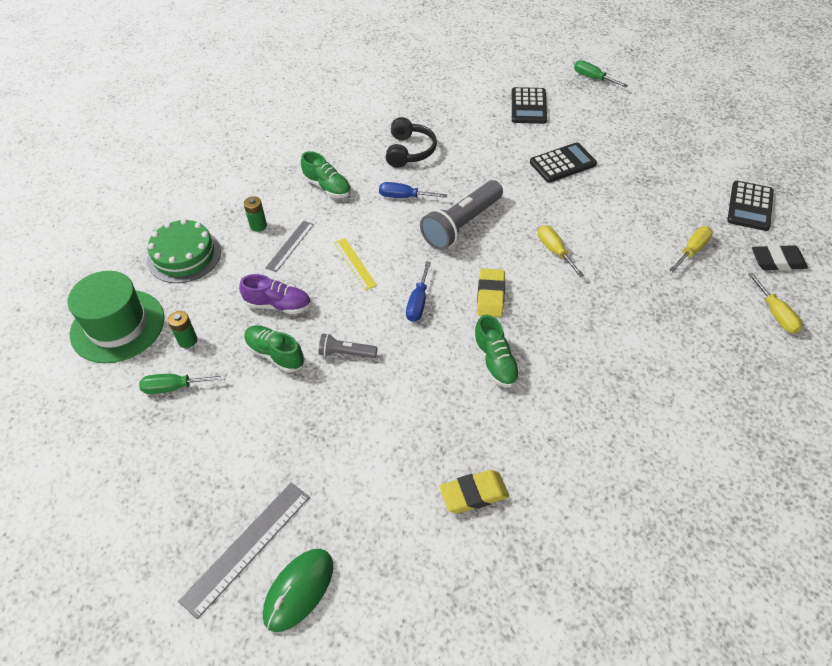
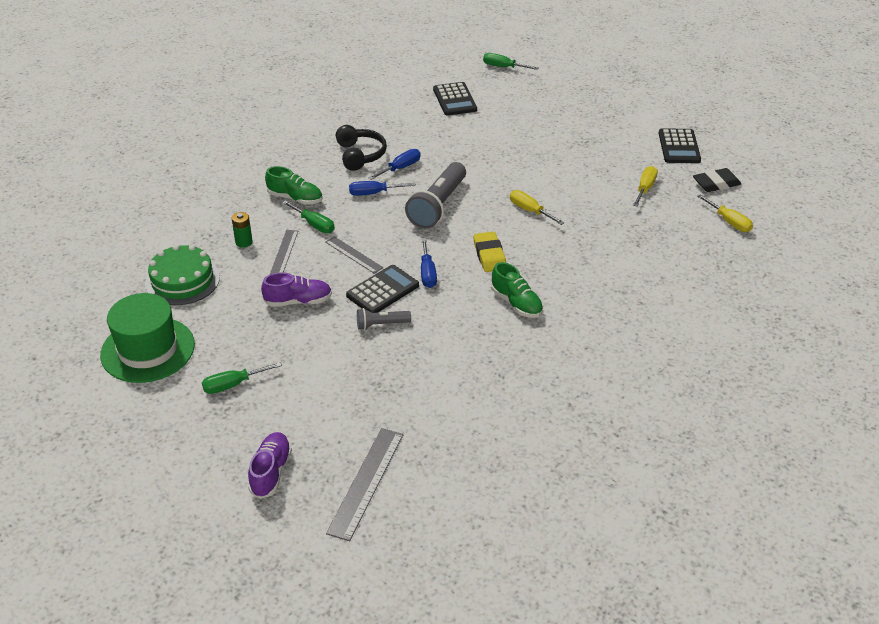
camera: 20 degrees left, 10 degrees down
(161, 504) = (271, 472): none -> purple shoe
(187, 340) = (225, 346): green battery -> none
(275, 354) = (315, 339): green shoe -> none
(299, 590) = (427, 499): green mouse -> none
(332, 220) = (314, 225): none -> green screwdriver
(354, 263) = (353, 255): yellow ruler -> grey ruler
(442, 173) = (400, 168): none -> blue screwdriver
(474, 494) = (541, 399): yellow eraser -> none
(562, 163) = (506, 141): black calculator -> black calculator (383, 291)

